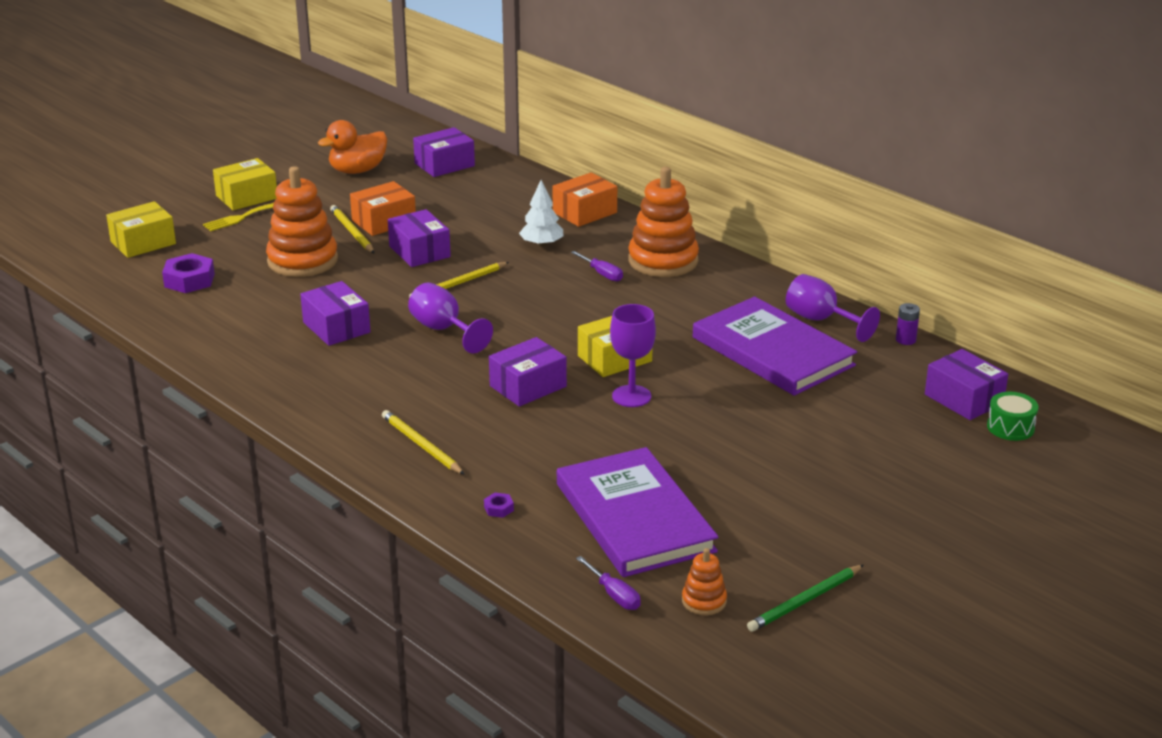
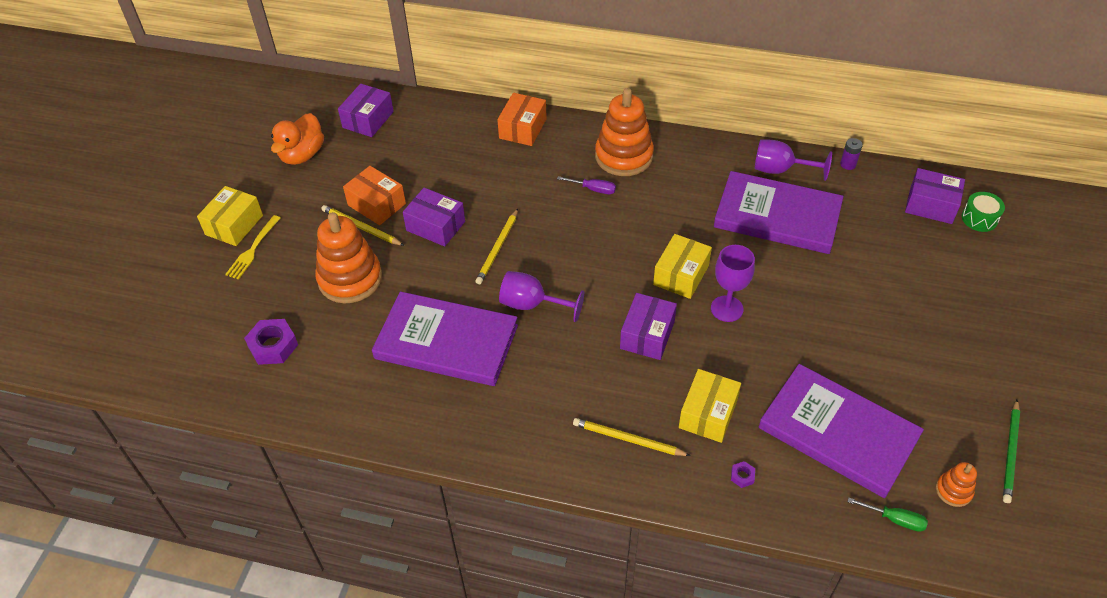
camera: 30 degrees left, 20 degrees up
(143, 243) = (190, 320): yellow box -> yellow box (708, 414)
(336, 327) = (446, 342): purple box -> purple book
(384, 221) = (376, 204): orange box -> orange box turned 75 degrees counterclockwise
(541, 244) = (522, 177): white tree -> none
(614, 595) = (894, 519): purple screwdriver -> green screwdriver

